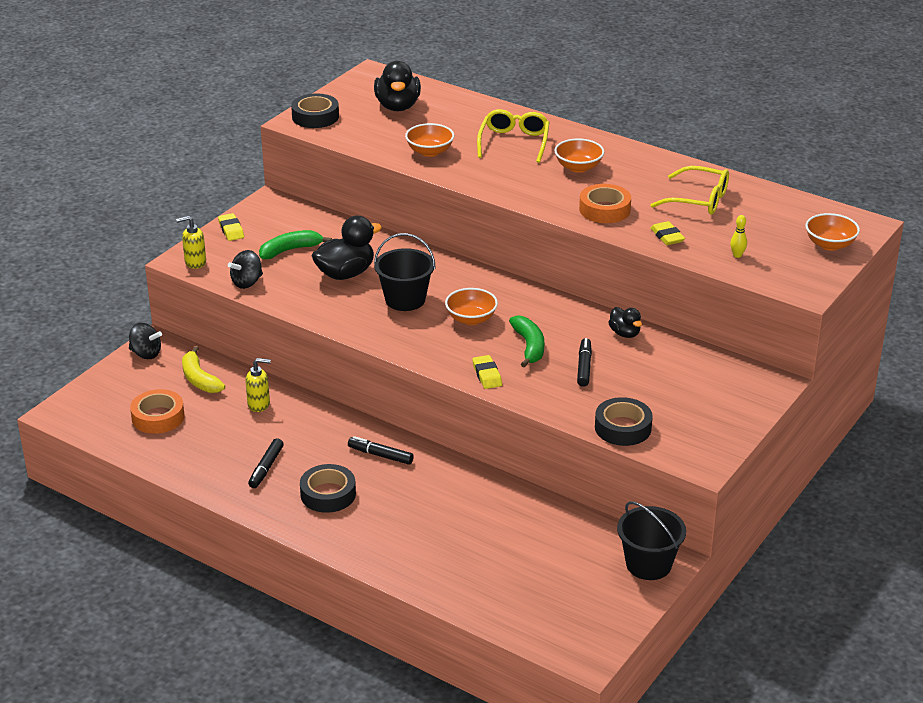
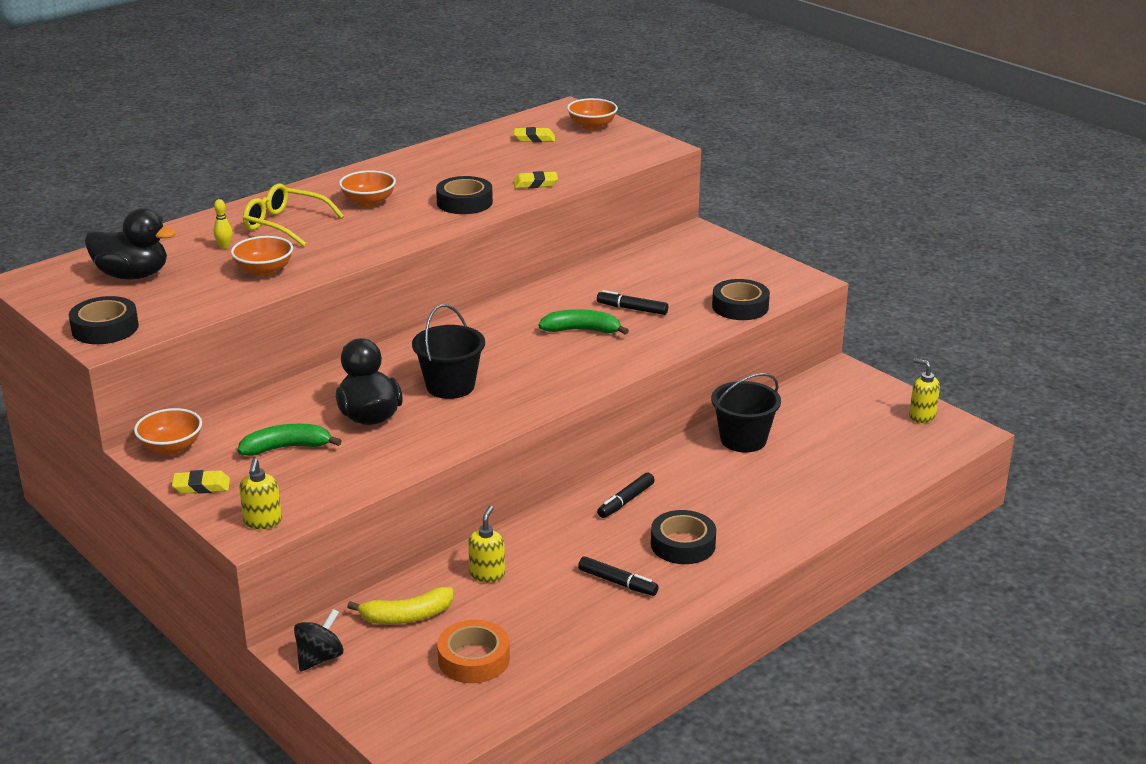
camera: 75 degrees left, 5 degrees down
(247, 283) = (342, 486): black spinning top -> none
(290, 250) = (287, 448): green banana -> green banana turned 90 degrees clockwise
(471, 319) = (513, 354): orange bowl -> orange bowl (171, 447)
(487, 375) = (622, 359): yellow eraser -> yellow eraser (534, 138)
(603, 622) = (922, 416): none -> yellow soap dispenser
(604, 210) = (464, 202): orange tape -> black tape
(625, 333) = (584, 281): black duck -> none
(648, 564) = (847, 381): black bucket -> black bucket (743, 440)
(698, 200) = (477, 161): yellow glasses -> none
(737, 255) = (587, 162): yellow bowling pin -> yellow bowling pin (224, 246)

